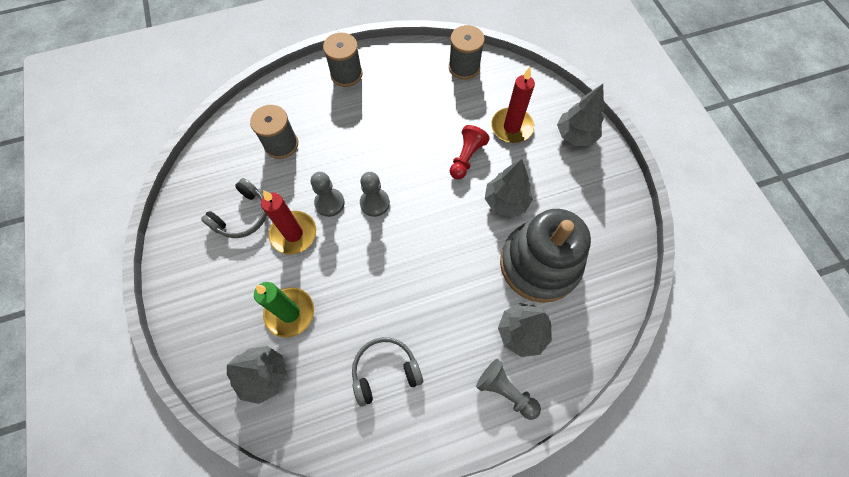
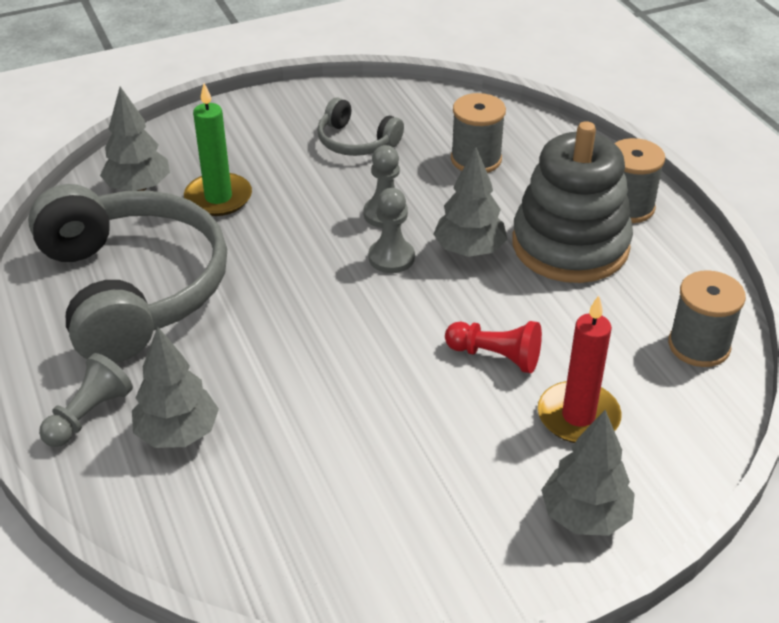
camera: 85 degrees right, 25 degrees down
(293, 234) = (333, 187): red candle -> none
(385, 371) = (132, 289): grey headphones -> grey headphones, size x2.20
(506, 201) = (415, 410): grey tree -> grey tree (469, 250)
(539, 264) = (298, 456): grey stacking toy -> grey stacking toy (570, 245)

